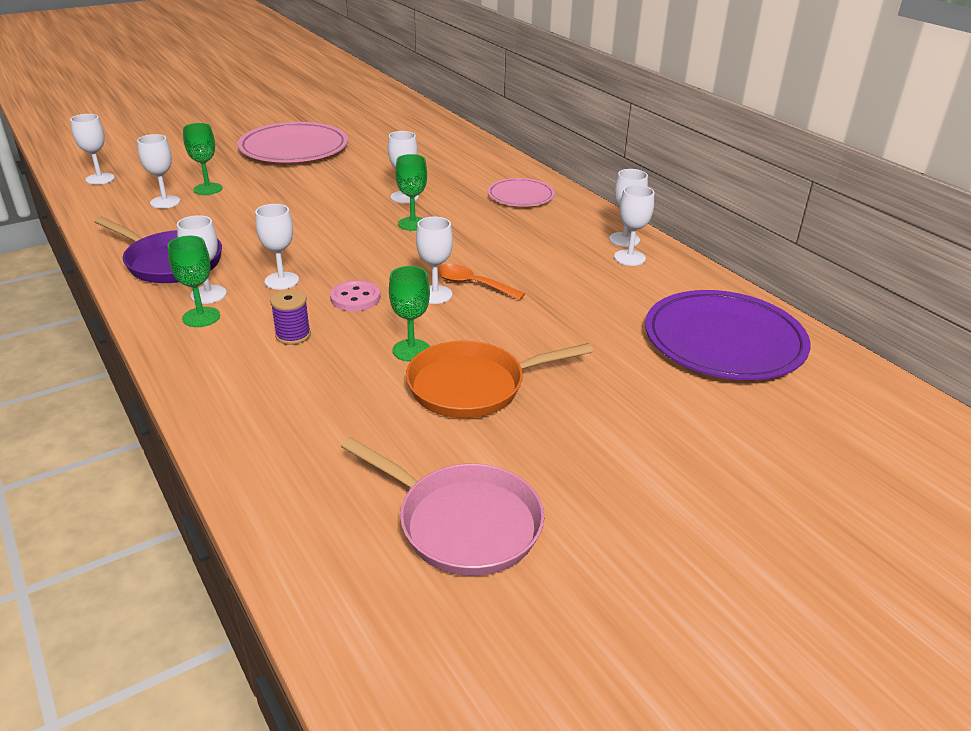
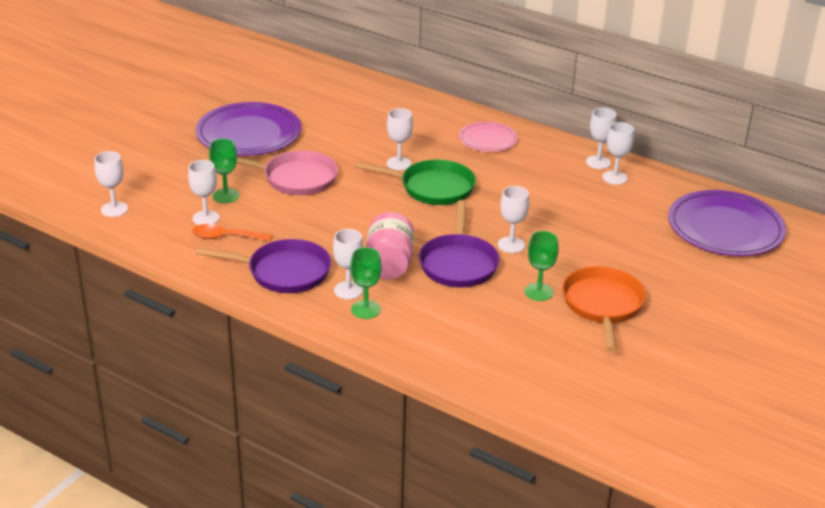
camera: 25 degrees left, 0 degrees up
(281, 281) = (389, 264): white goblet -> pink jar
(293, 335) = (447, 304): purple spool -> none
(294, 148) = (249, 134): pink plate -> purple plate
(355, 298) = (458, 263): pink button -> purple pan
(413, 224) = (432, 187): green goblet -> green pan
(462, 523) = (676, 389): pink pan -> pink pan (295, 178)
(472, 284) = (528, 229): orange spoon -> orange spoon (226, 237)
(473, 386) = (602, 305): orange pan -> orange pan turned 135 degrees clockwise

